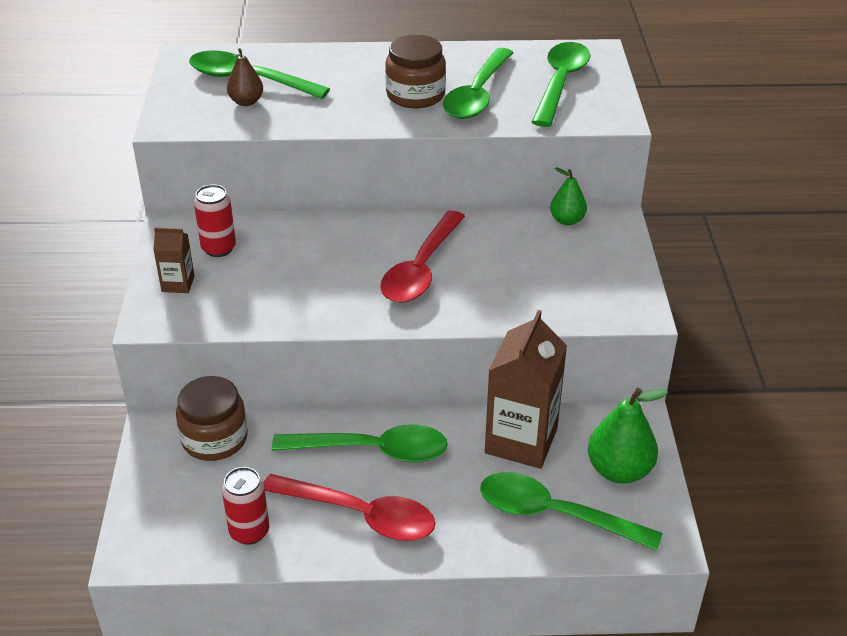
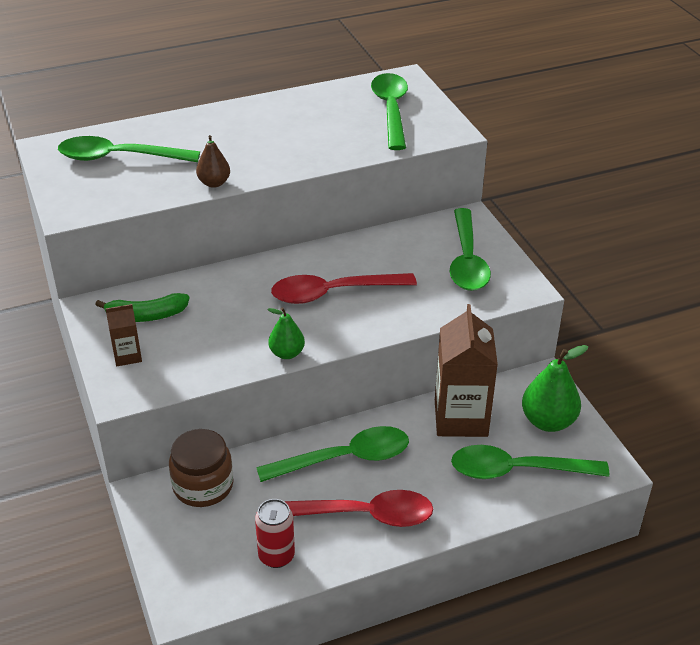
camera: 20 degrees left, 0 degrees up
(218, 248) = (146, 316): red can -> green banana
(246, 102) = (129, 178): brown pear -> brown pear (214, 183)
(415, 95) = (276, 143): brown jar -> none
(421, 268) = (334, 293): red spoon -> red spoon turned 75 degrees clockwise
(477, 94) = (328, 133): green spoon -> green spoon (467, 260)
(567, 220) = (430, 225): green pear -> green pear (287, 353)

